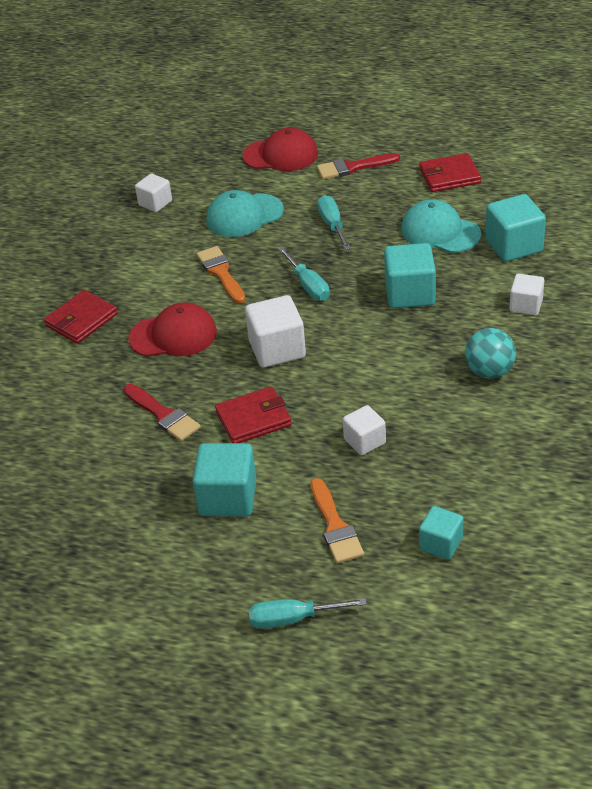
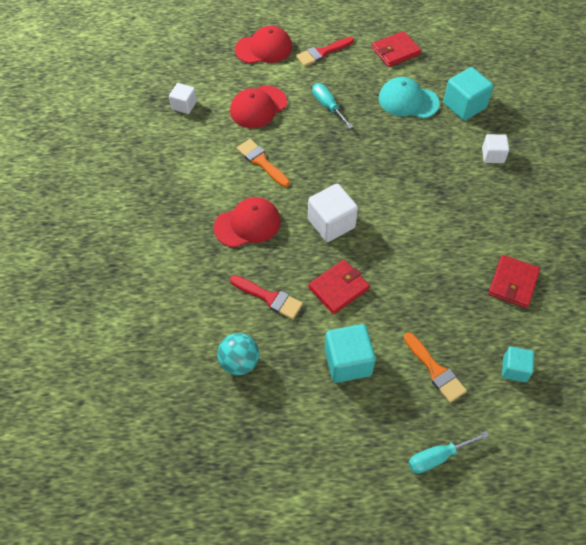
camera: 20 degrees left, 15 degrees up
(81, 320) = (169, 222): red wallet -> red wallet (513, 283)
(244, 215) = (258, 107): turquoise cap -> red cap
(308, 286) = (332, 163): turquoise screwdriver -> none
(364, 441) = (427, 292): white cube -> none
(410, 294) = (408, 158): turquoise cube -> none
(489, 371) = (490, 216): turquoise ball -> turquoise ball (239, 362)

